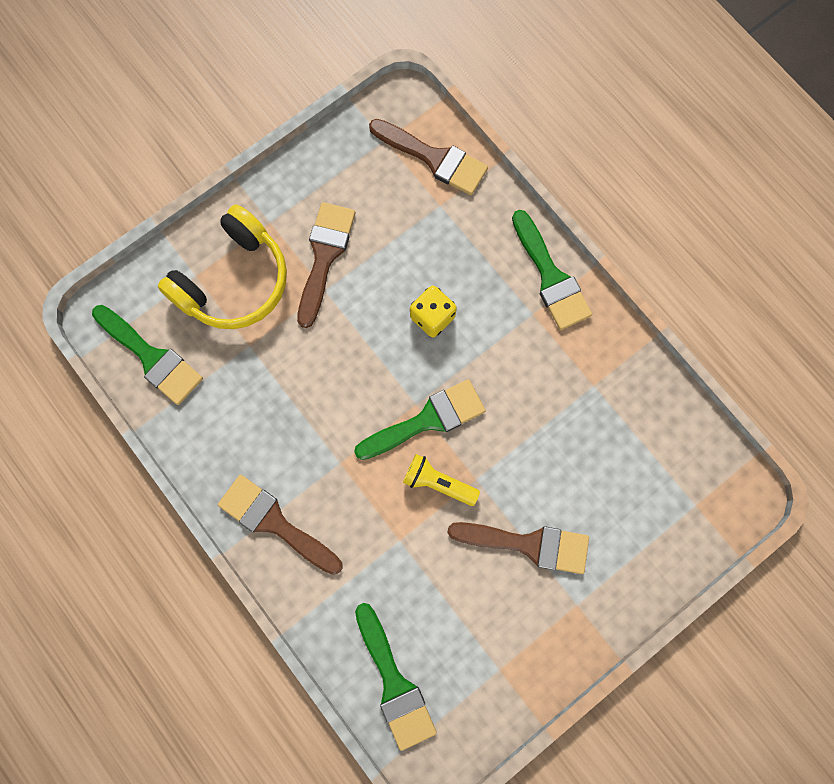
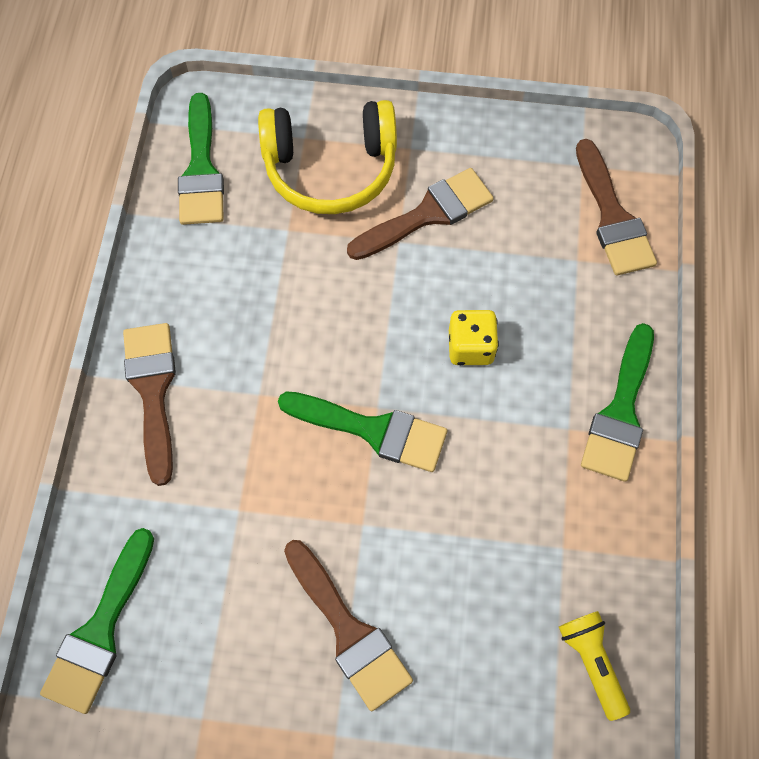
camera: 45 degrees right, 10 degrees down
(438, 483) = (325, 494): yellow flashlight -> yellow flashlight (592, 663)

